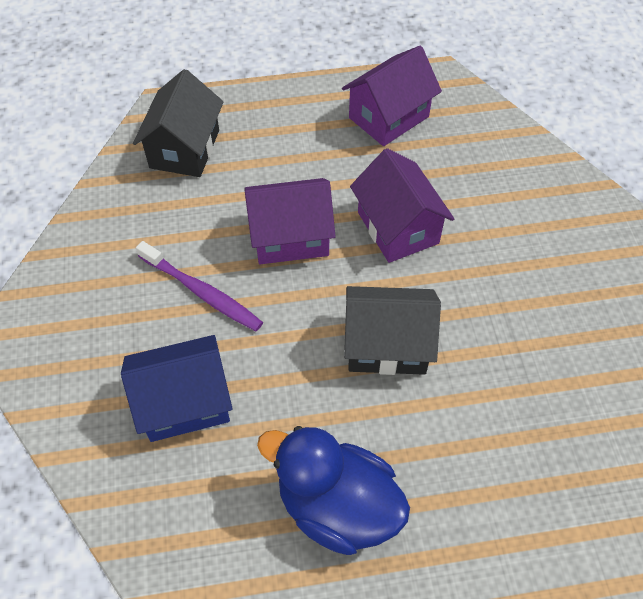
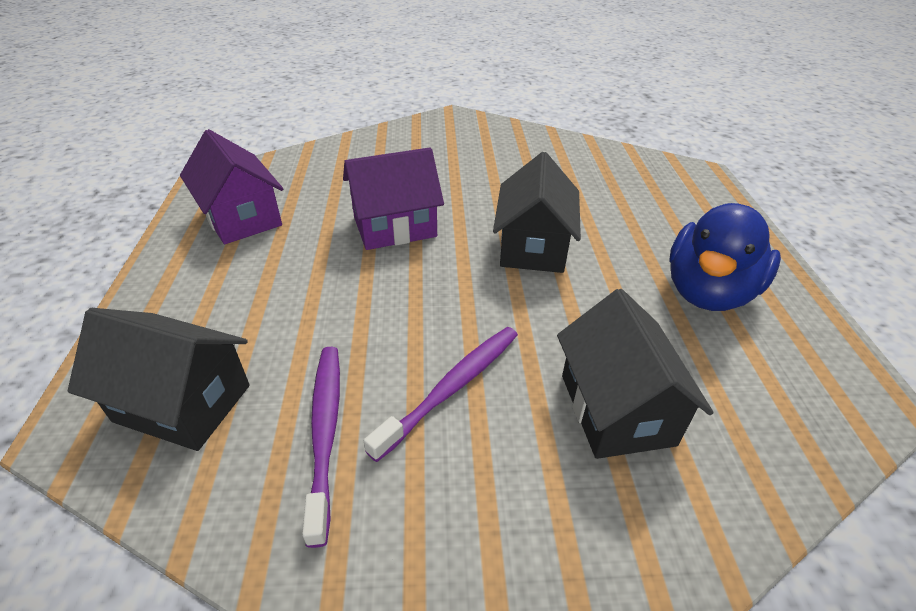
camera: 85 degrees left, 15 degrees down
(162, 226) = (325, 432): none -> purple toothbrush
(184, 403) = (616, 409): blue house -> black house
(290, 237) = (385, 302): purple house -> none

